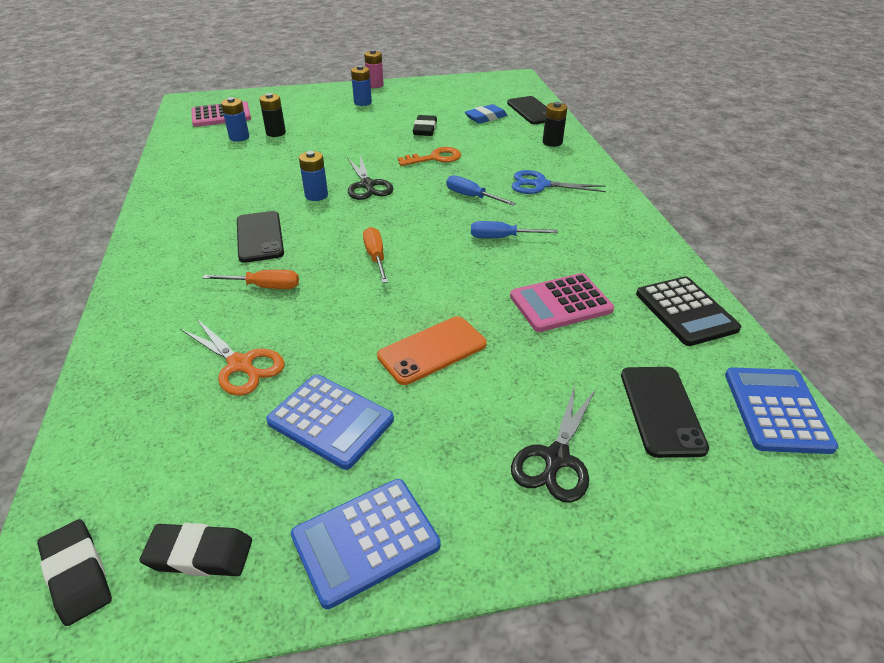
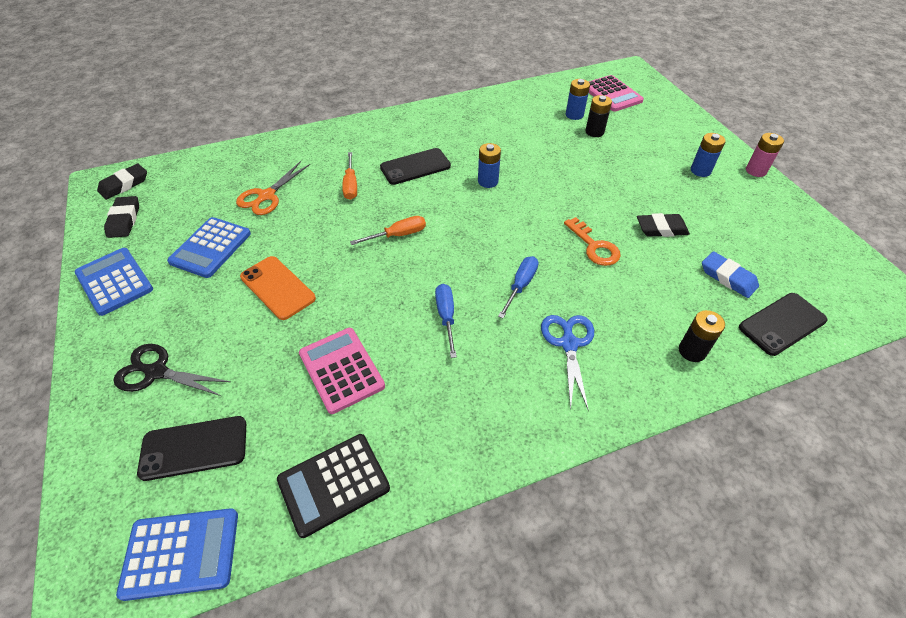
camera: 80 degrees right, 10 degrees up
(367, 185) = (517, 208): black scissors -> none

